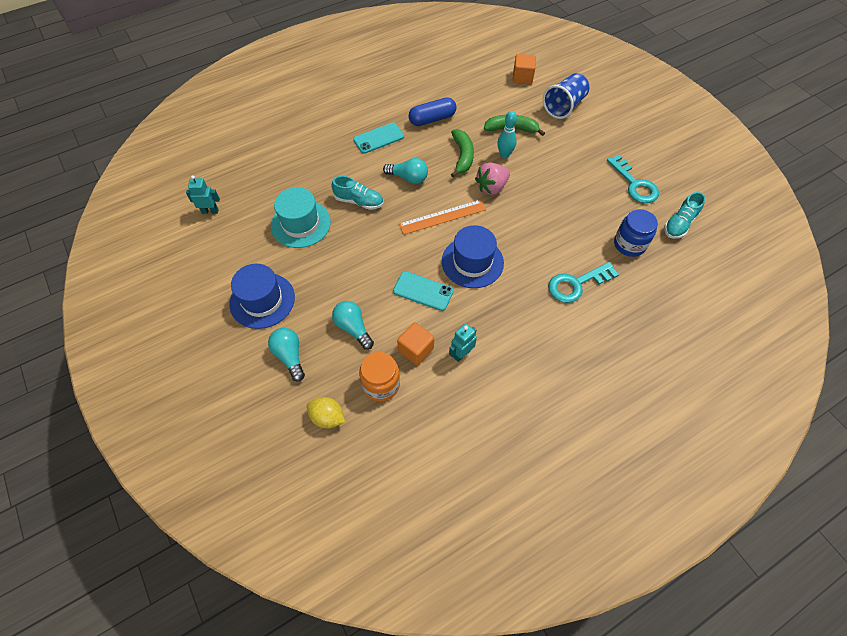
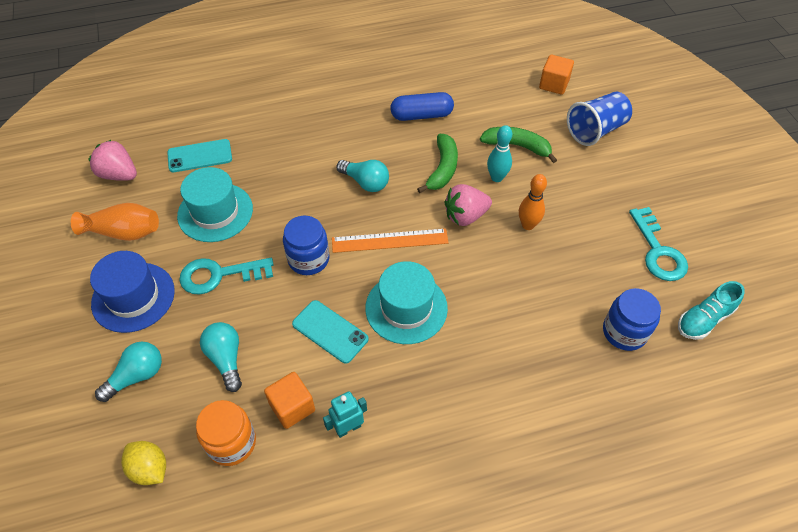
camera: 15 degrees right, 5 degrees down
(210, 211) = (119, 174): turquoise robot -> pink strawberry
(234, 254) = (124, 232): none -> orange vase
(290, 356) = (137, 376): turquoise light bulb -> turquoise light bulb turned 60 degrees clockwise
(359, 201) = (294, 199): turquoise shoe -> none
(378, 138) = (348, 126): turquoise phone -> turquoise phone (200, 156)
(387, 243) = (308, 259): none -> blue jar
(472, 262) = (406, 308): blue hat -> turquoise hat
(538, 184) = (528, 225): none -> orange bowling pin
(576, 284) = (533, 370): turquoise key -> turquoise key (219, 275)

